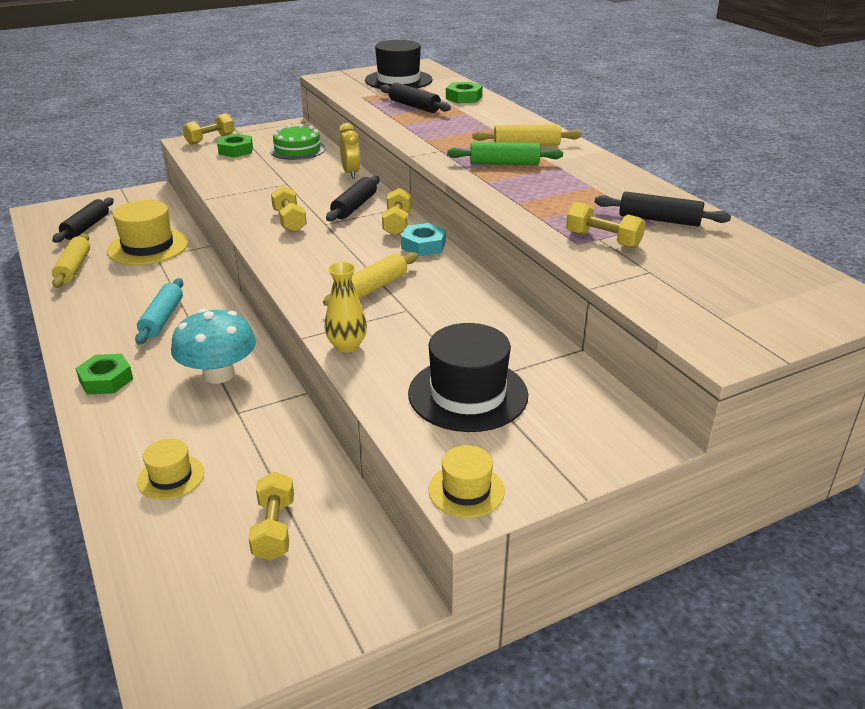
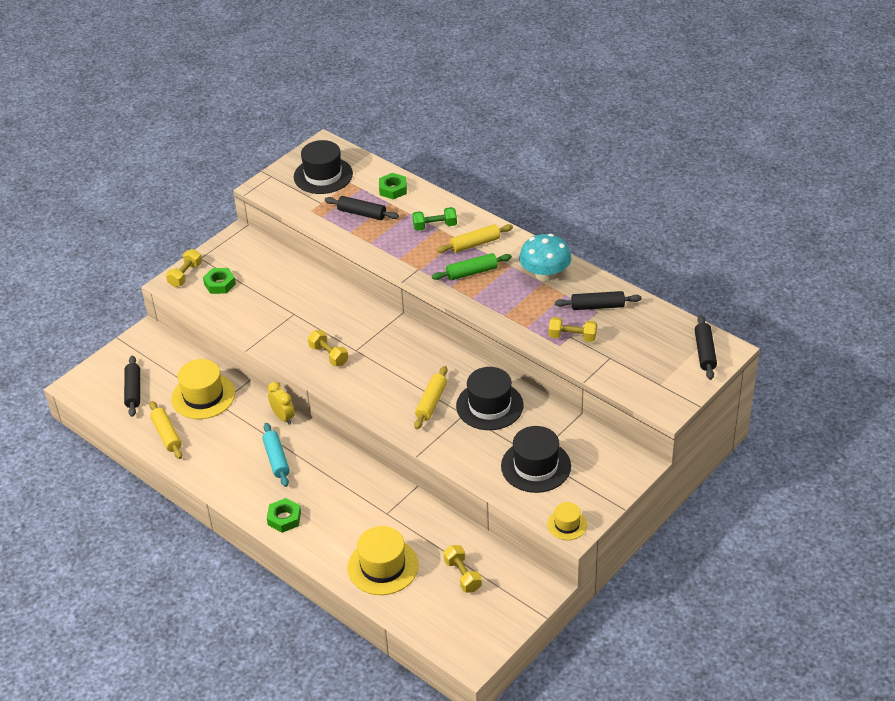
camera: 20 degrees left, 10 degrees up
(171, 477) = (383, 566): yellow hat -> yellow hat, size x1.82
(219, 374) = (353, 490): turquoise mushroom -> turquoise mushroom (545, 274)
(297, 149) = (269, 268): green cake -> none
(347, 346) = (447, 454): yellow vase -> none
(351, 173) = (334, 286): yellow clock -> yellow clock (283, 417)
(354, 206) = (364, 325): black rolling pin -> black rolling pin (704, 352)
(397, 224) = (407, 335): yellow dumbbell -> none
(423, 245) = (438, 352): turquoise nut -> none
(449, 309) = (489, 406): none -> black hat
(488, 126) = (435, 226): none -> green dumbbell

